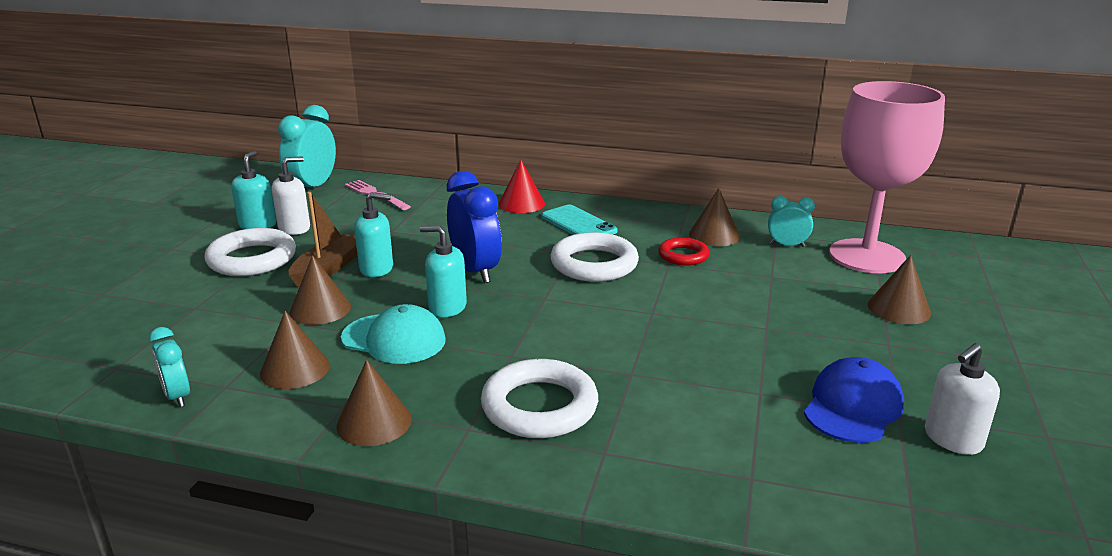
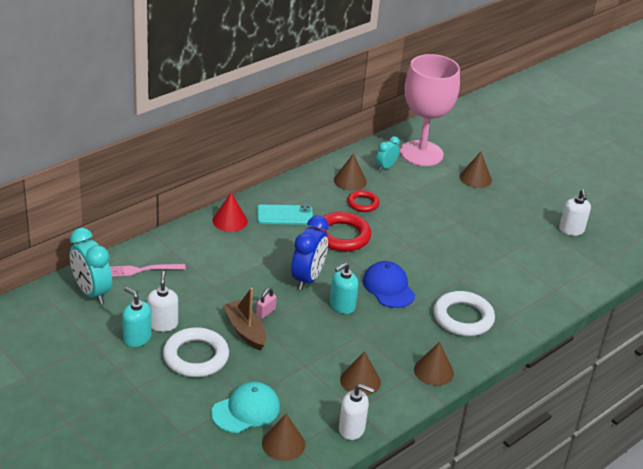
camera: 60 degrees left, 10 degrees up
(177, 396) = (352, 429): turquoise clock -> white soap dispenser
(320, 309) = (298, 351): brown cone -> brown cone (283, 443)
(377, 269) = (265, 312): turquoise soap dispenser -> pink padlock
(394, 339) = (360, 337): turquoise cap -> turquoise cap (246, 410)
(475, 271) = (307, 278): blue clock -> blue clock turned 105 degrees clockwise
(594, 264) = (342, 236): white ring -> red ring
(853, 406) = (533, 238): blue cap -> blue cap (388, 287)

